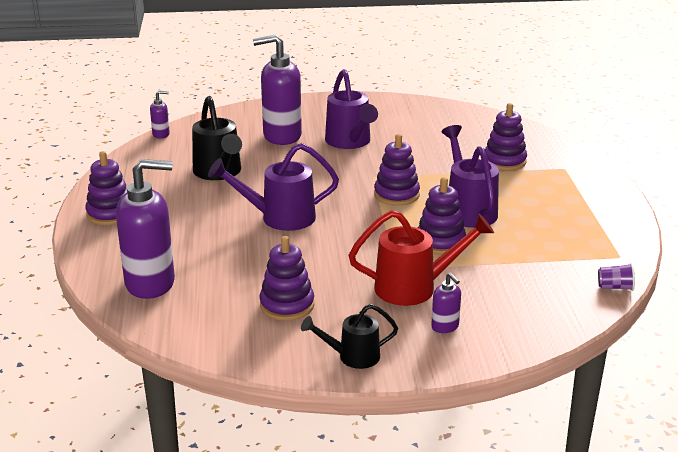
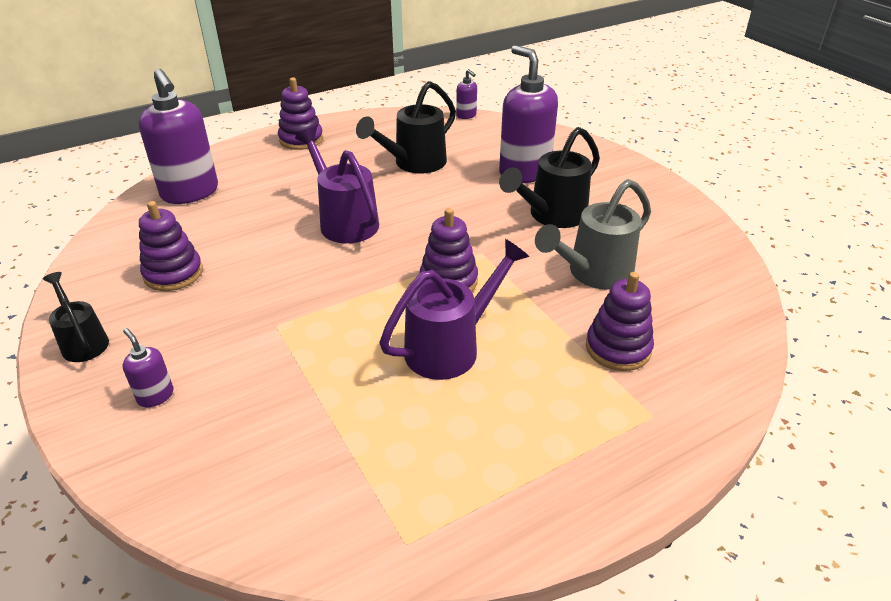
camera: 65 degrees right, 10 degrees up
(350, 142) = (552, 215): purple watering can -> black watering can
(414, 288) = (236, 350): red watering can -> none
(428, 148) = (593, 273): none -> grey watering can
(440, 242) = (353, 344): purple stacking toy -> none
(445, 327) = (155, 396): purple soap dispenser -> purple soap dispenser turned 105 degrees clockwise
(615, 287) = (307, 554): purple cup -> none

